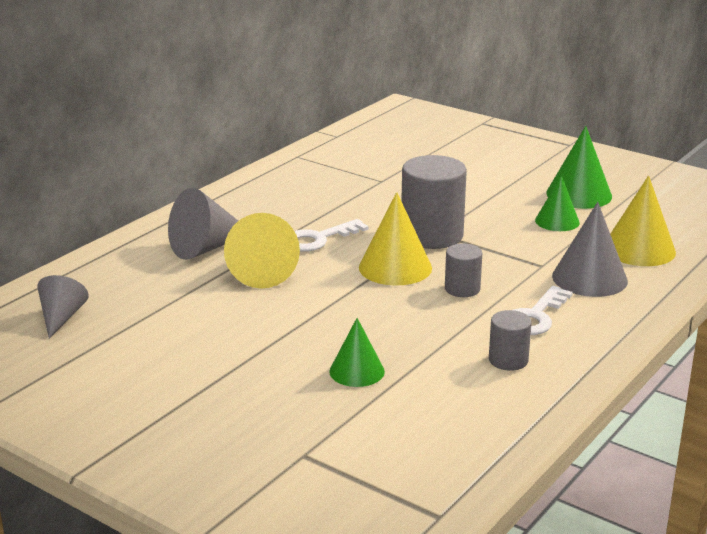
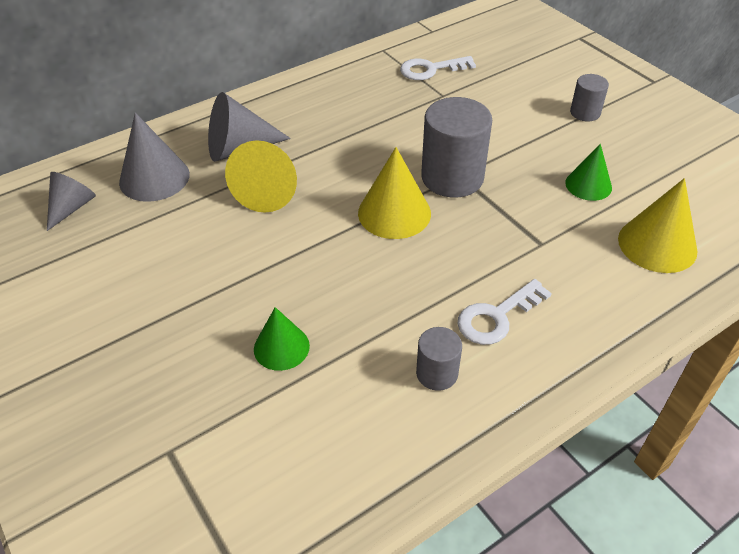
camera: 20 degrees right, 20 degrees up
(319, 239) = (344, 159): white key -> white key (431, 69)
(462, 289) = (443, 258): grey cylinder -> grey cylinder (585, 113)
(579, 194) = (630, 152): green cone -> none
(589, 278) = (582, 274): grey cone -> grey cone (154, 178)

